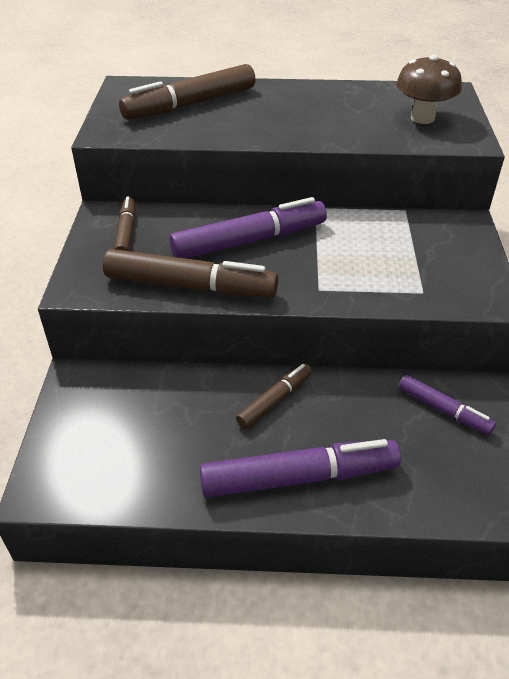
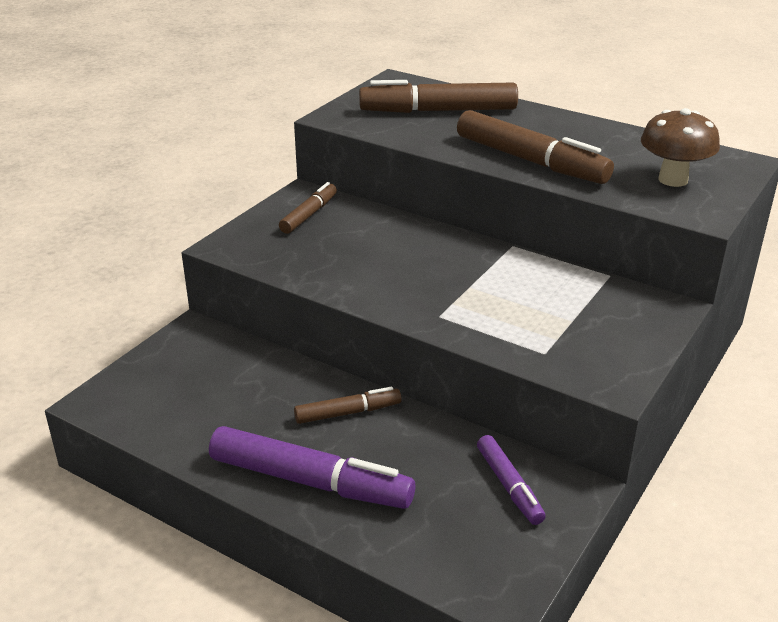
camera: 30 degrees right, 10 degrees down
(190, 286) = (322, 275): brown marker -> brown marker (530, 161)
(249, 241) = (414, 255): purple marker -> none

